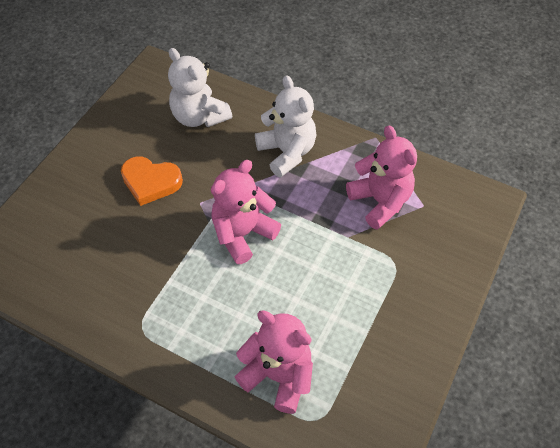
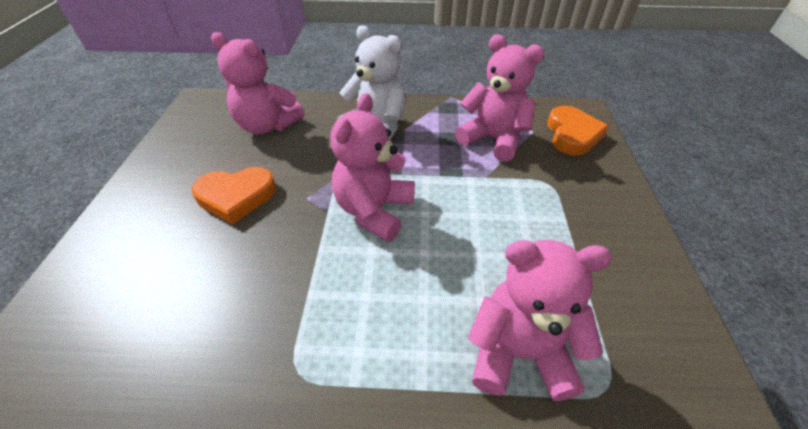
camera: 25 degrees left, 10 degrees down
(199, 116) = (267, 125): white teddy bear -> pink teddy bear
(456, 223) = (572, 134): none -> orange heart

